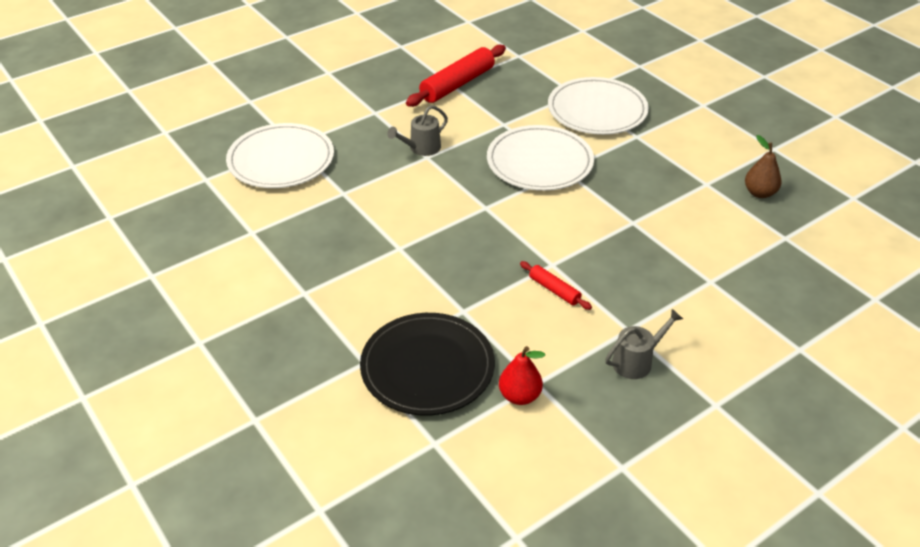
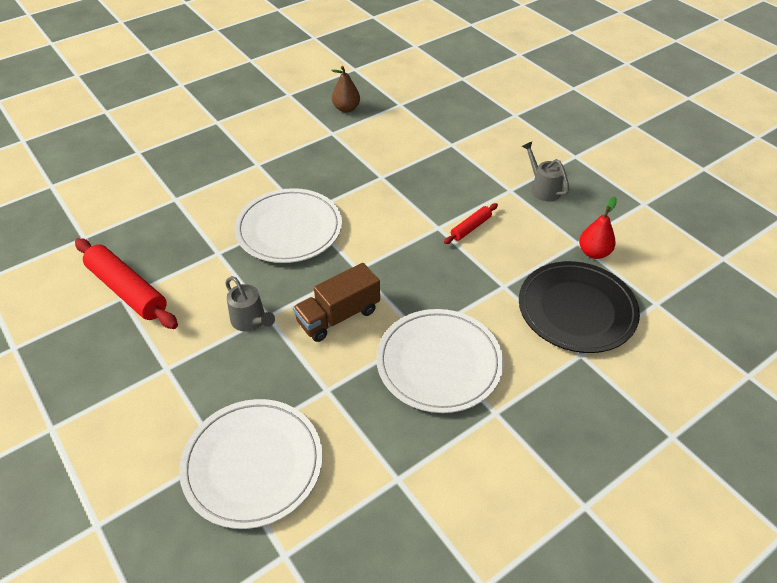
camera: 90 degrees left, 5 degrees up
(425, 197) = (338, 316): none -> brown truck
(597, 110) = (209, 185): white plate -> white plate (439, 363)

